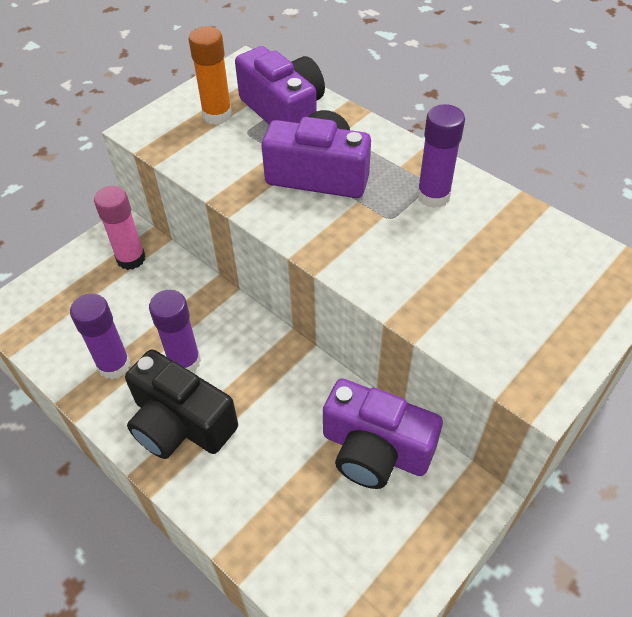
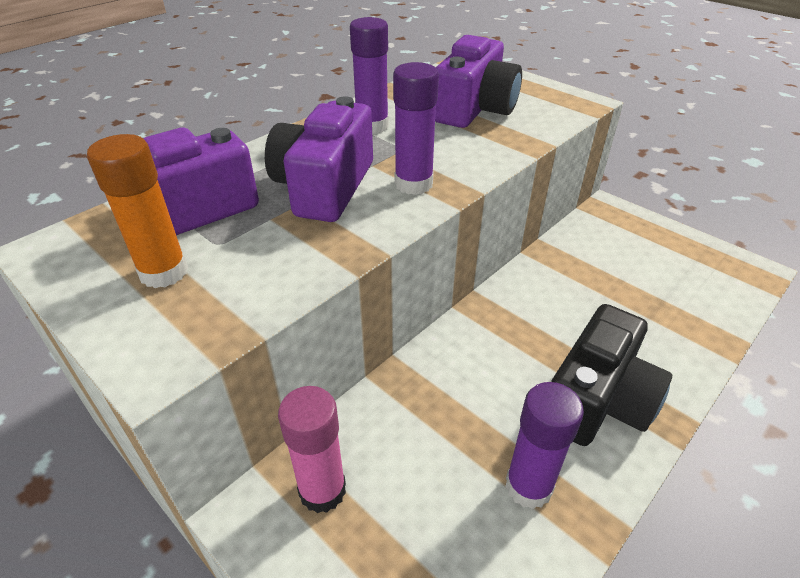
camera: 90 degrees left, 10 degrees down
(184, 362) = (510, 402): purple glue stick -> purple glue stick (413, 184)
(375, 450) = (583, 255): purple camera -> purple camera (474, 109)

